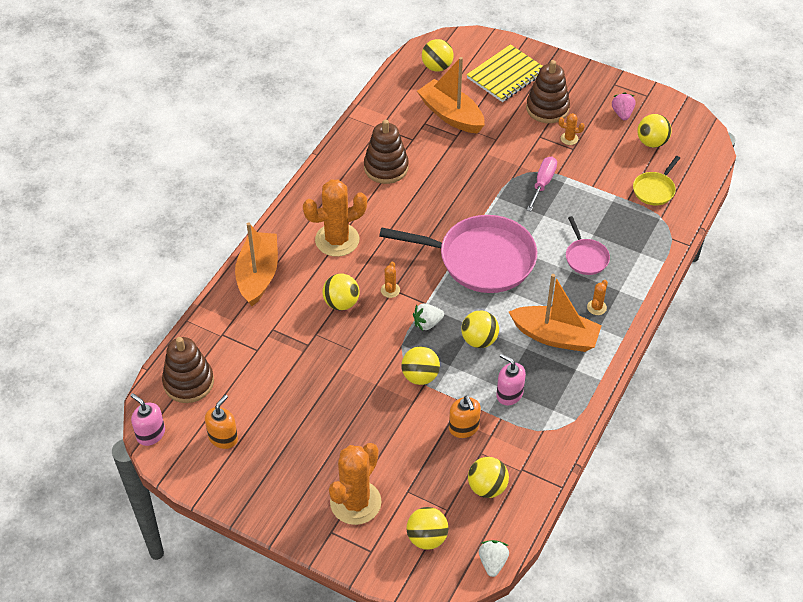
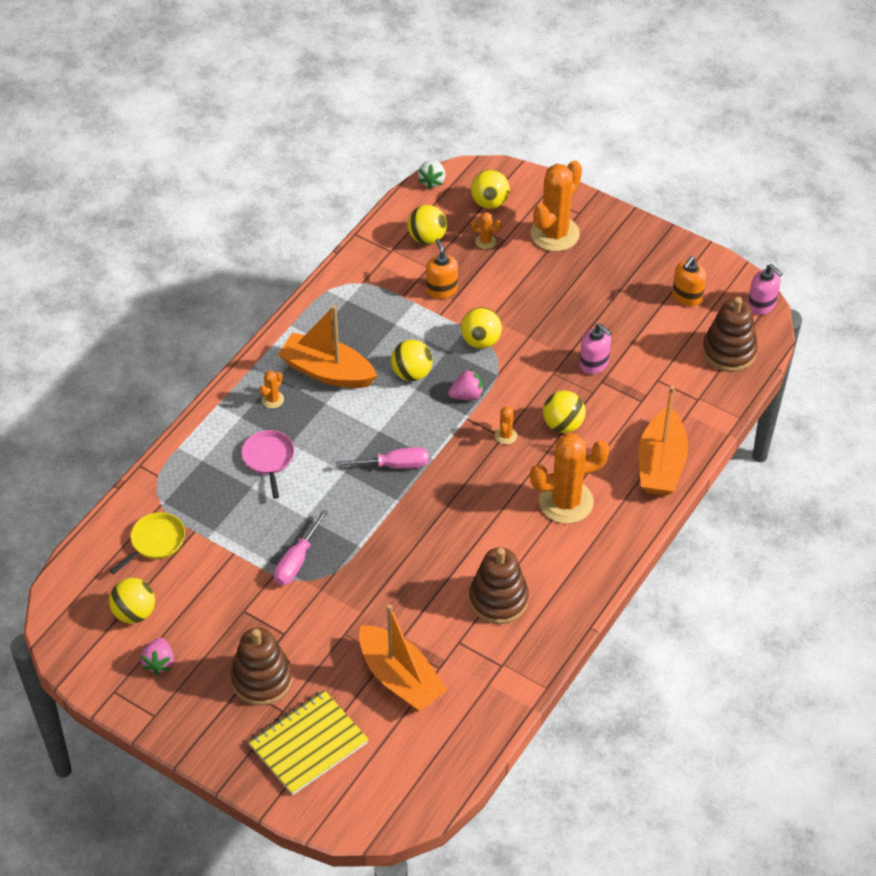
camera: 175 degrees left, 0 degrees up
(427, 323) = (467, 395): white strawberry -> pink strawberry
(437, 67) = (409, 768): yellow ball -> none
(481, 259) = (394, 465): pink pan -> pink screwdriver
(509, 394) = (389, 317): pink soap dispenser -> pink soap dispenser (594, 364)
(569, 139) = (244, 626): orange cactus -> orange cactus (485, 241)

